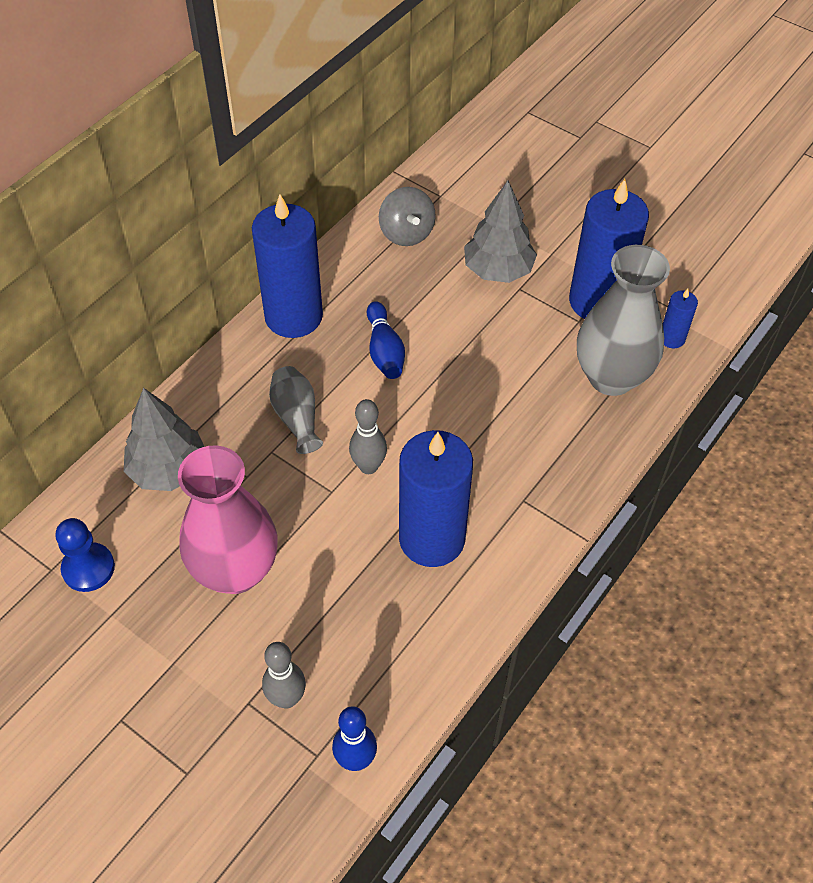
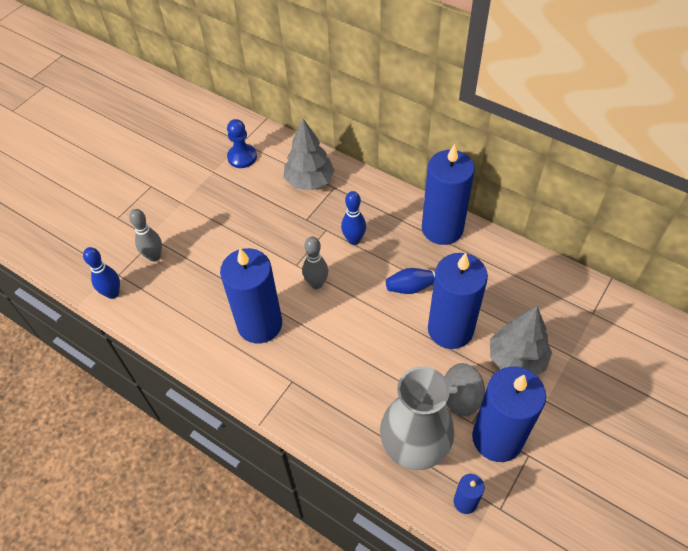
camera: 90 degrees right, 0 degrees up
(235, 570) = (238, 222): pink vase -> none
(296, 418) = (354, 240): grey vase -> blue bowling pin
(406, 233) = (542, 291): grey spinning top -> grey spinning top (461, 398)
(454, 326) = (450, 329): none -> blue candle

